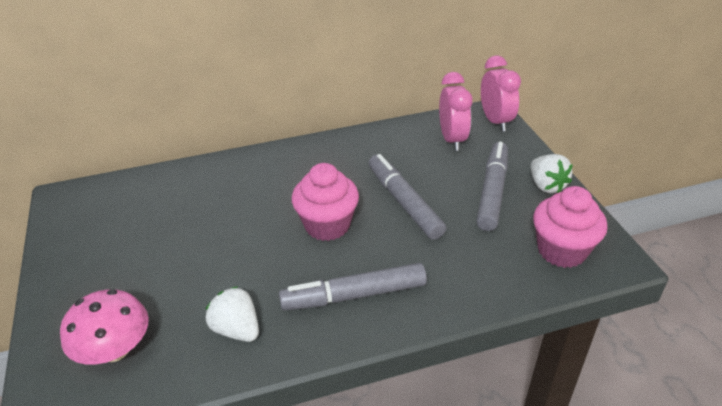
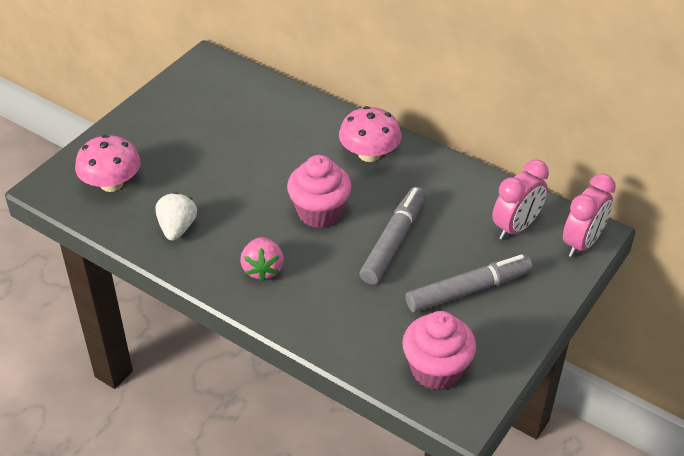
camera: 50 degrees right, 5 degrees up
(297, 166) = (369, 154): none -> pink mushroom
(354, 295) = (263, 269): grey marker -> pink strawberry
(546, 185) = (518, 323): white strawberry -> none

